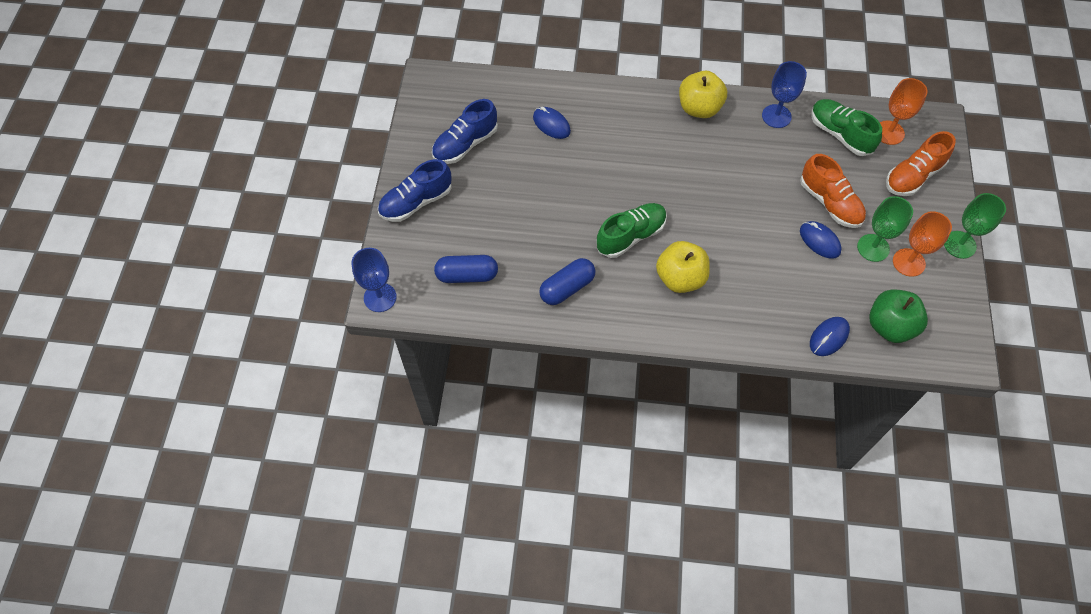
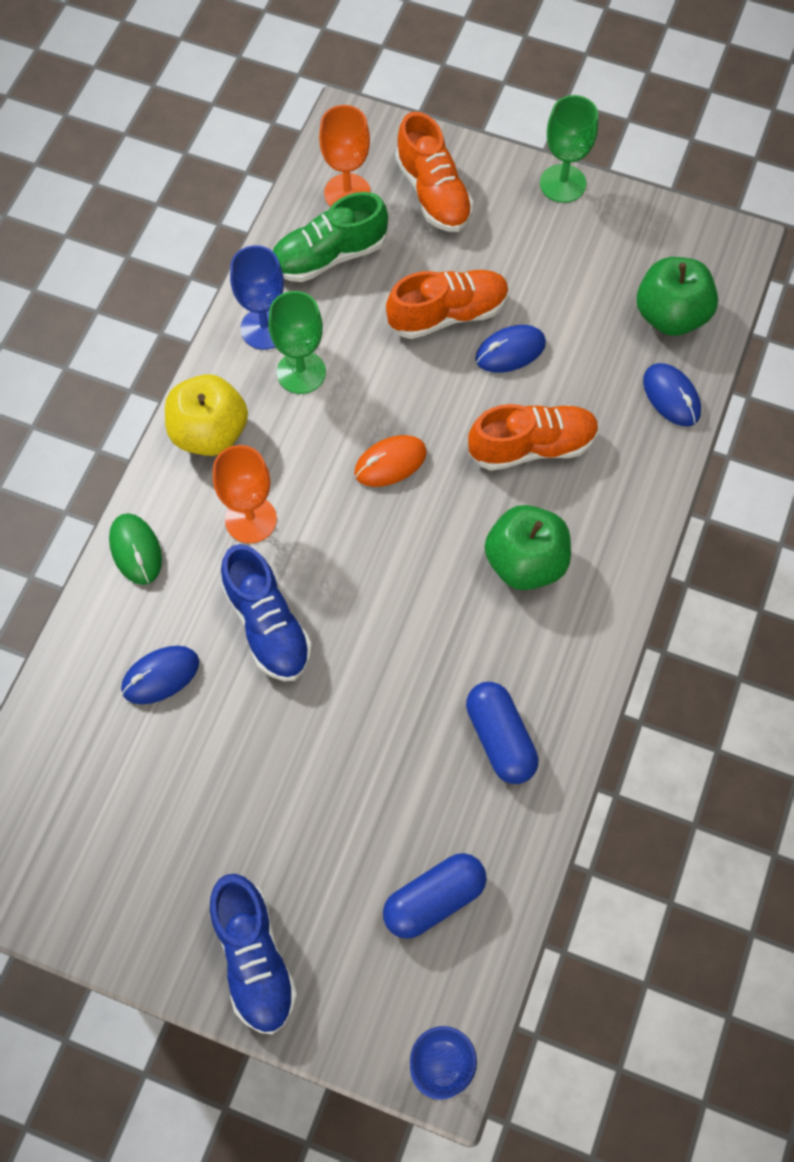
camera: 75 degrees left, 5 degrees up
(465, 144) = (153, 838): blue shoe -> blue shoe (267, 625)
(467, 275) = (434, 899): blue capsule -> blue capsule turned 45 degrees clockwise
(617, 95) = (135, 550): none -> green mouse
(631, 236) = (428, 612): green shoe -> none
(680, 278) = (525, 562): yellow apple -> green apple
(717, 196) = (390, 463): none -> orange mouse
(758, 266) = (532, 446): none -> orange shoe
(873, 248) = (540, 288): green goblet -> green goblet (301, 372)
(908, 262) = (575, 254): orange goblet -> orange goblet (250, 519)

